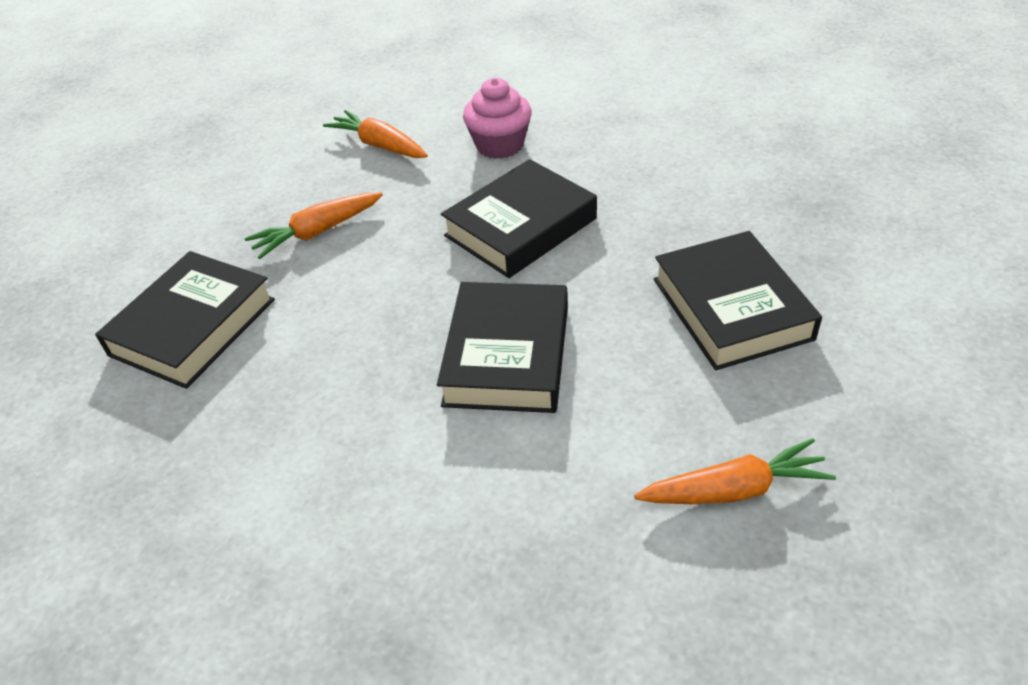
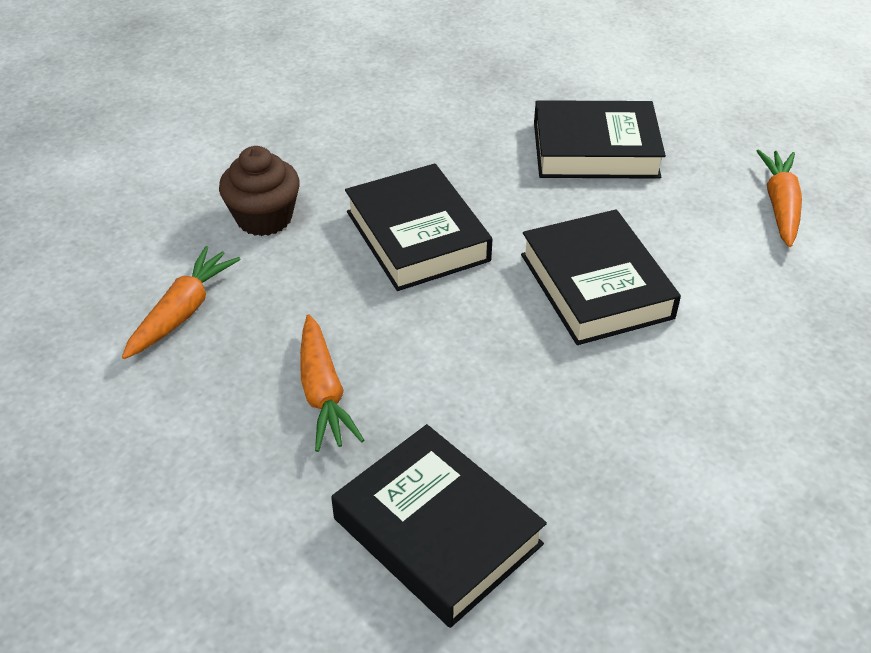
camera: 75 degrees left, 0 degrees up
(379, 145) = (183, 311): orange carrot -> orange carrot turned 150 degrees clockwise
(500, 145) = (264, 218): pink cupcake -> brown cupcake
(507, 355) = (596, 286): black book -> black book turned 45 degrees clockwise

